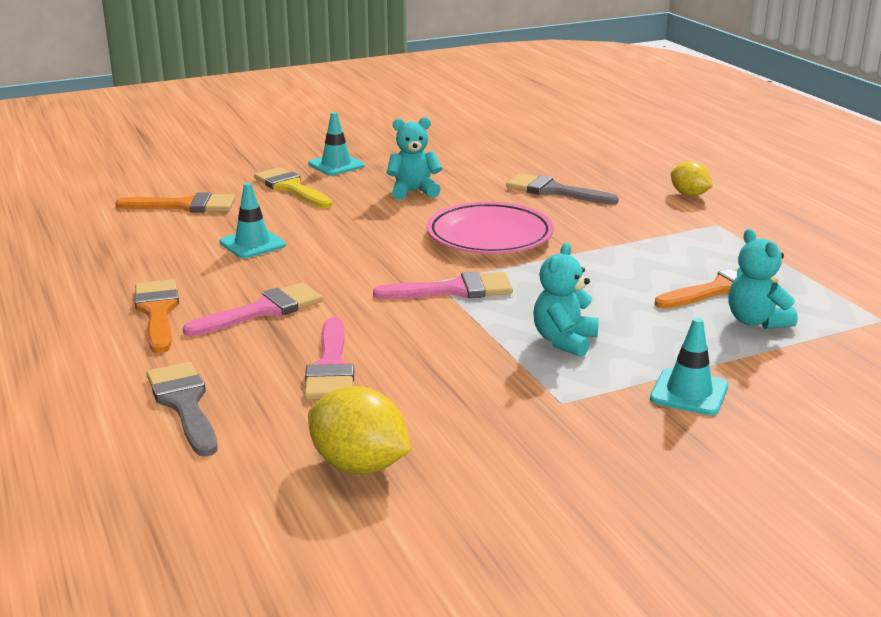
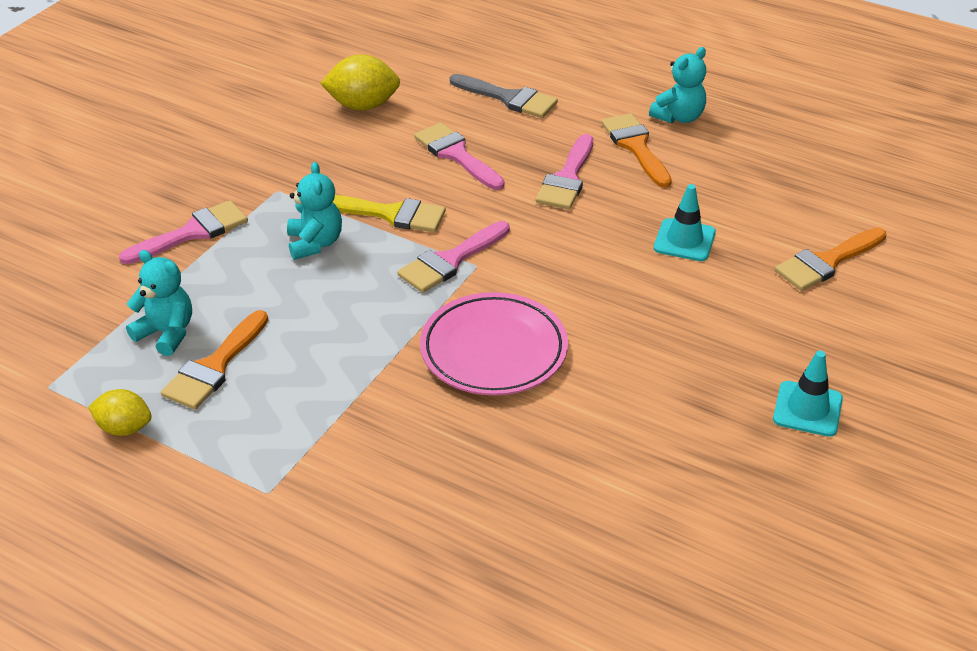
camera: 145 degrees right, 15 degrees up
(157, 312) = (635, 147): orange brush -> orange brush turned 150 degrees counterclockwise
(291, 188) = (783, 338): yellow brush -> yellow brush (391, 214)
(413, 191) = (655, 395): turquoise teddy bear -> turquoise teddy bear (679, 117)
(554, 191) = (505, 477): grey brush -> none
(689, 195) = (334, 554): yellow lemon -> yellow lemon (124, 428)
(689, 392) = (192, 232): turquoise traffic cone -> pink brush

